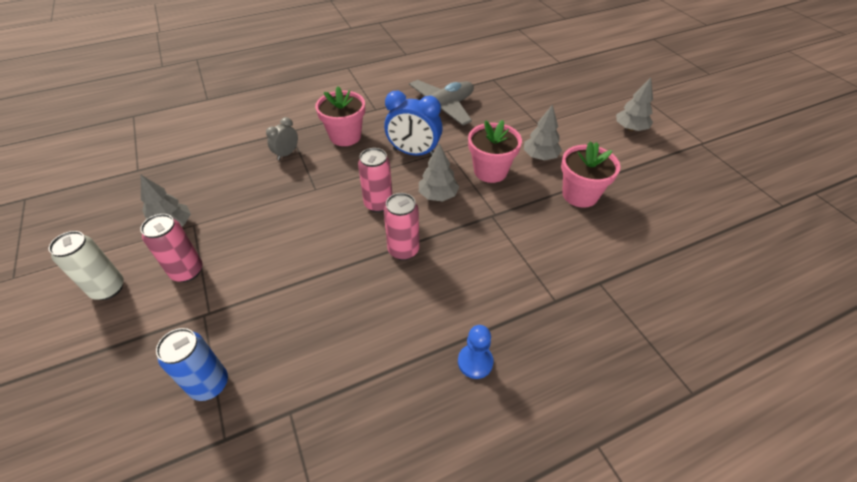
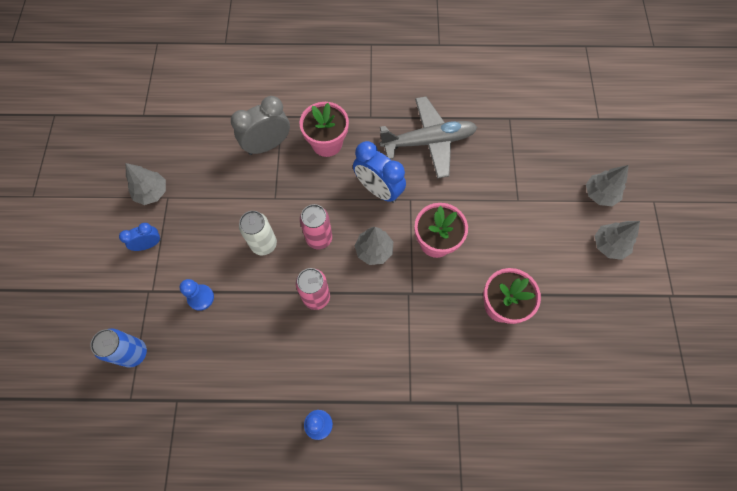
camera: 25 degrees right, 20 degrees up
(108, 288) = (91, 236): white can -> white can (264, 244)
(187, 271) = (149, 244): pink can -> blue clock
(273, 297) = (201, 297): none -> blue pawn
(286, 154) = (267, 145): grey clock -> grey clock, size x1.77
(540, 156) = (493, 243): grey tree -> grey tree (600, 194)

